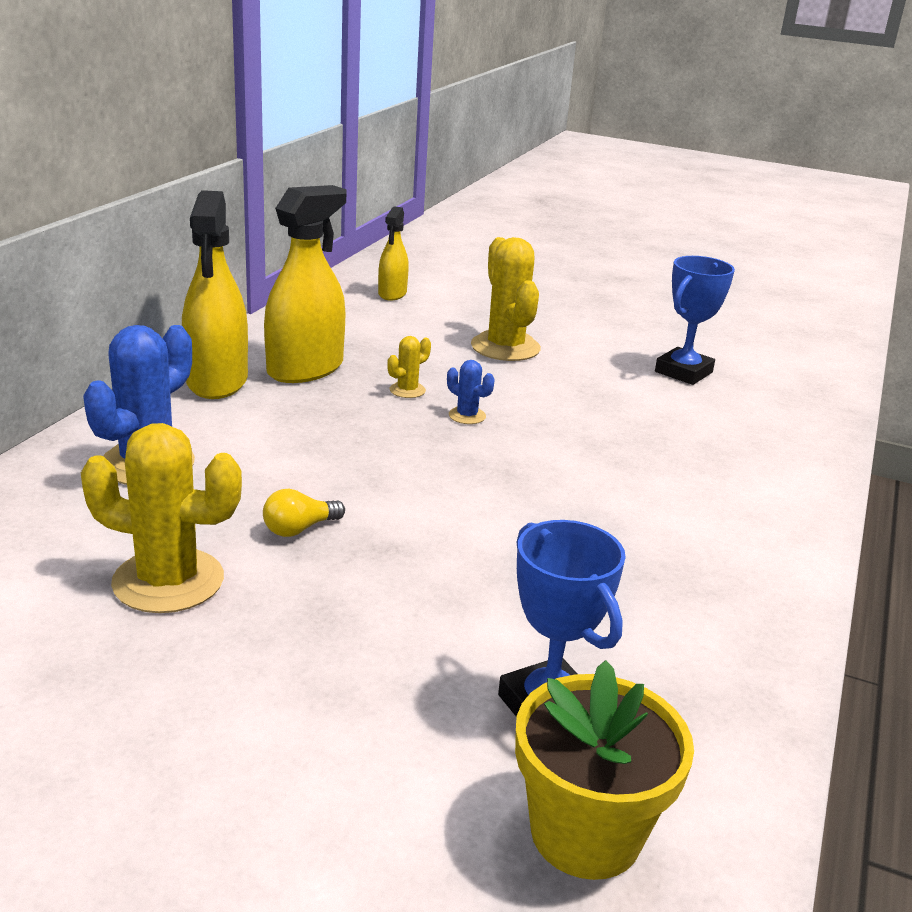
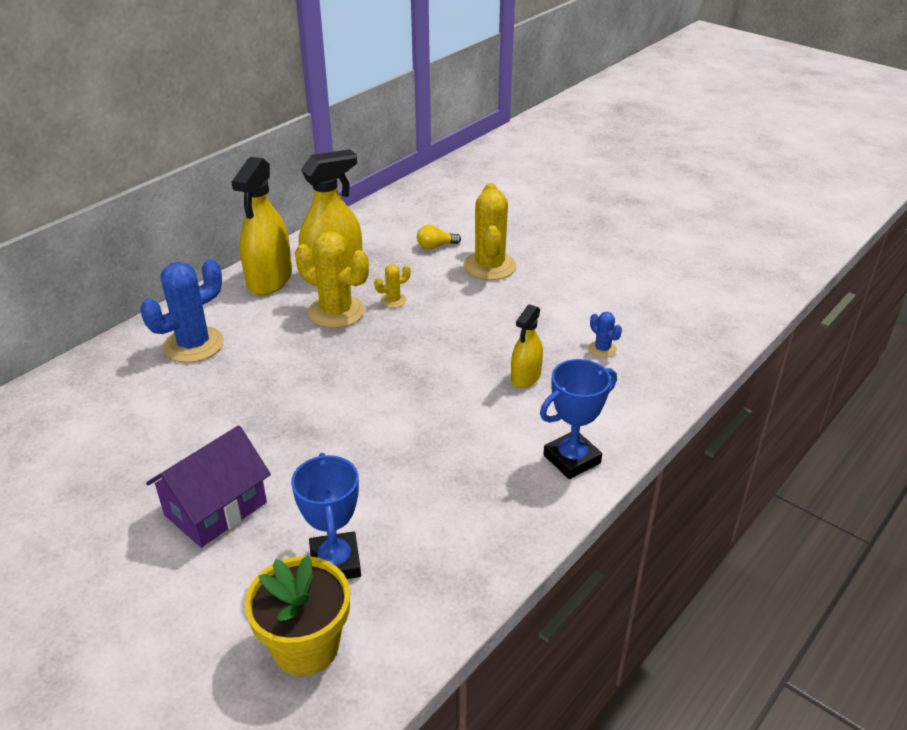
camera: 20 degrees right, 10 degrees up
(168, 581) = (164, 435): yellow cactus -> yellow cactus (336, 312)
(299, 529) = (259, 408): yellow light bulb -> yellow light bulb (435, 246)
(313, 666) = (215, 508): none -> purple house
(392, 294) = (435, 206): yellow spray bottle -> yellow spray bottle (525, 377)
(467, 416) = (422, 328): blue cactus -> blue cactus (602, 349)
(683, 372) = (615, 303): blue trophy -> blue trophy (571, 459)

